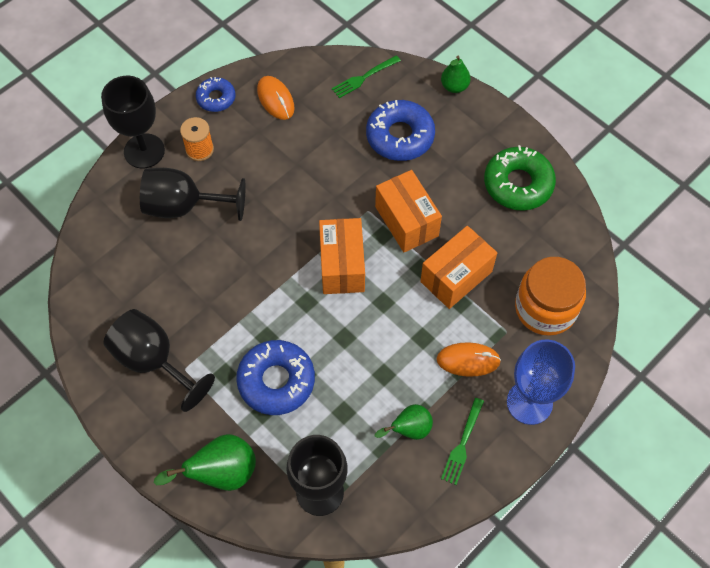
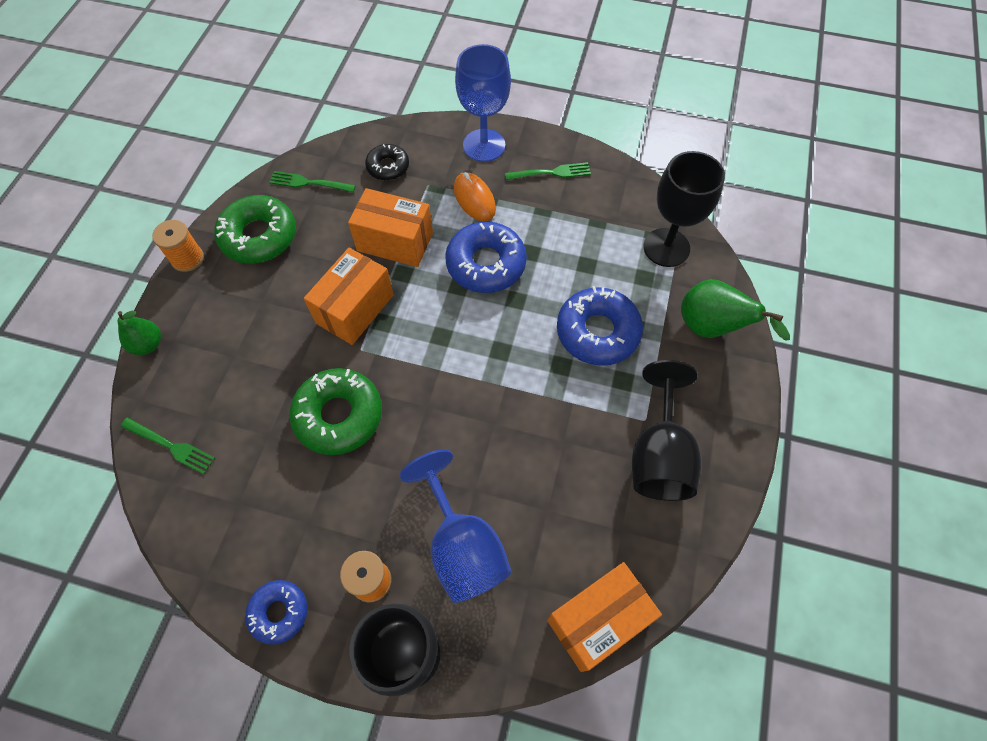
camera: 120 degrees left, 0 degrees up
(184, 206) = (462, 546): black goblet -> blue goblet
(275, 99) = (248, 532): orange mouse -> none
(323, 176) = (338, 416): none -> green donut
(342, 266) = (440, 340): orange box -> orange box (597, 620)
(400, 136) = (245, 366): blue donut -> blue donut (486, 264)
(409, 429) = (566, 212): green pear -> none
(522, 131) = (187, 258): none -> orange spool
(545, 308) = (388, 167): orange jar -> black donut
(559, 240) = (309, 183): none -> green fork

